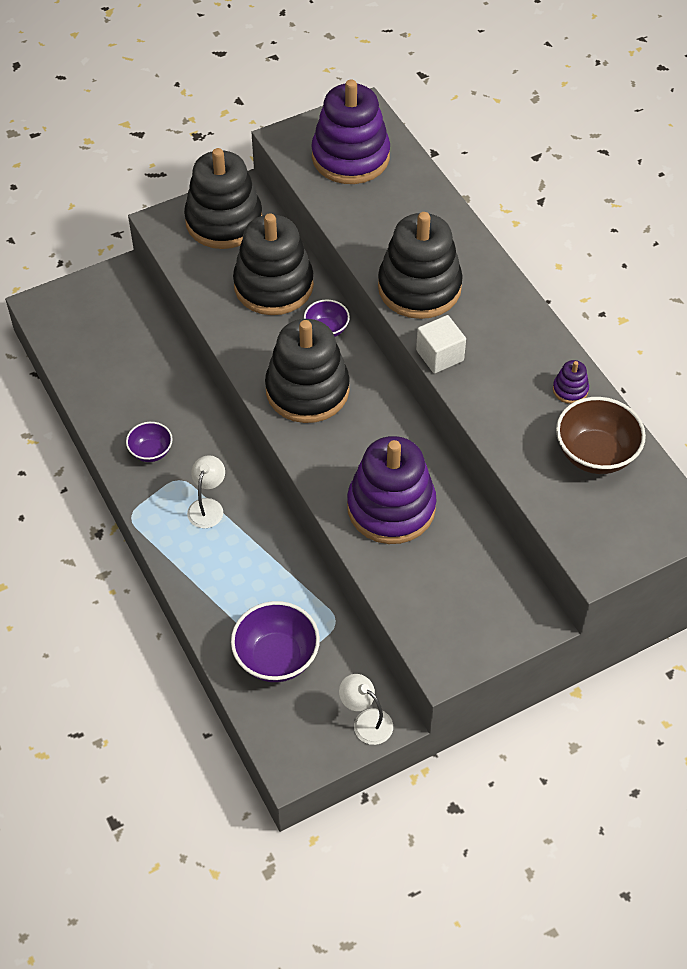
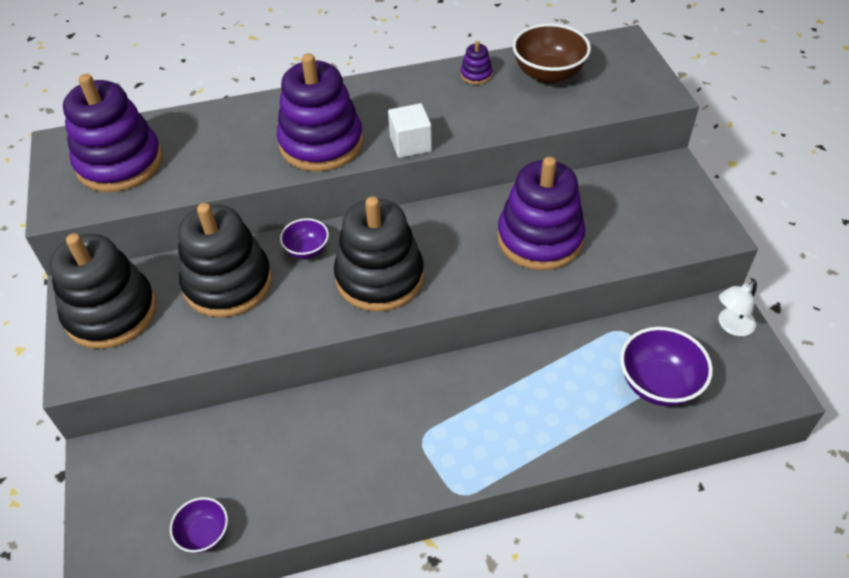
camera: 75 degrees left, 5 degrees down
(151, 452) = (376, 461): purple bowl -> purple bowl (204, 534)
(208, 506) = (465, 416): white lamp -> none
(419, 287) = (321, 143): black stacking toy -> purple stacking toy

